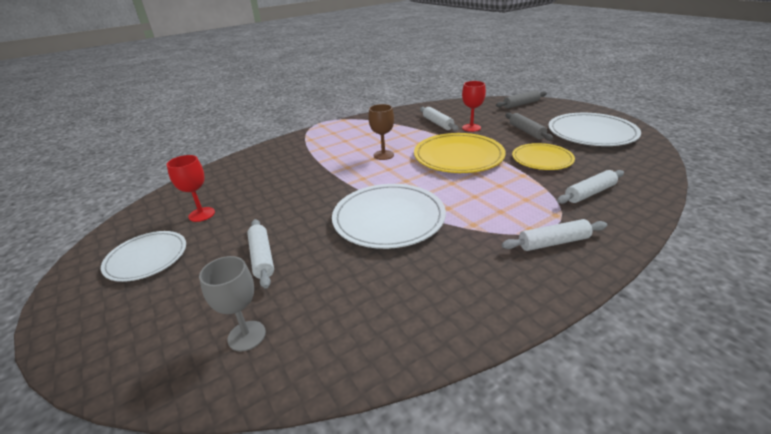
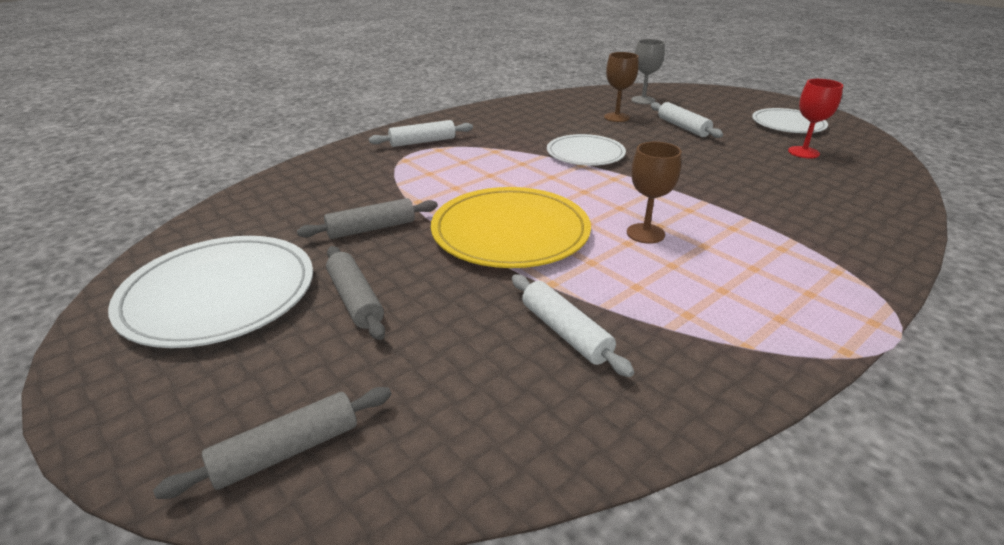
camera: 170 degrees right, 0 degrees up
(320, 284) = (616, 117): none -> brown goblet
(388, 218) = (585, 154): white plate -> white plate, size x0.63
(471, 128) = (479, 314): red goblet -> none
(542, 159) = (371, 228): yellow plate -> grey rolling pin
(590, 193) = (347, 181): white rolling pin -> none

